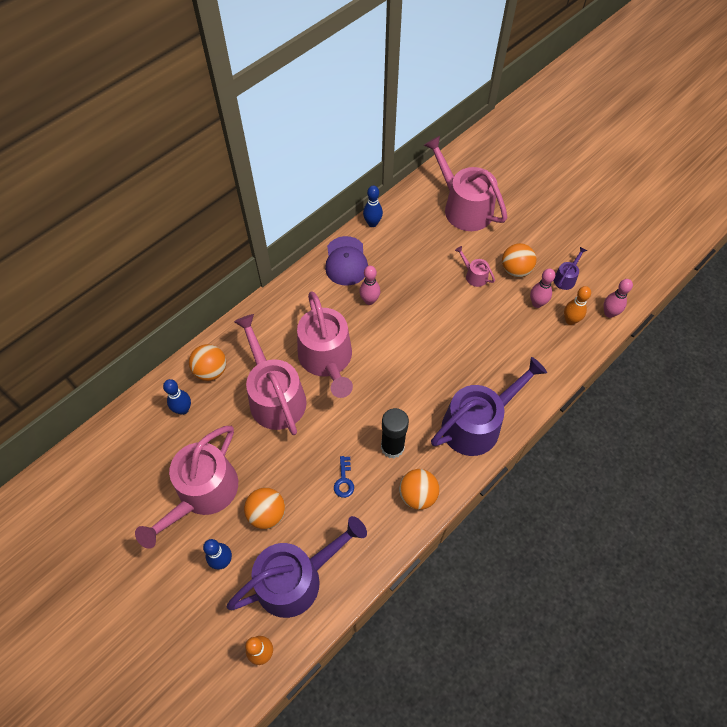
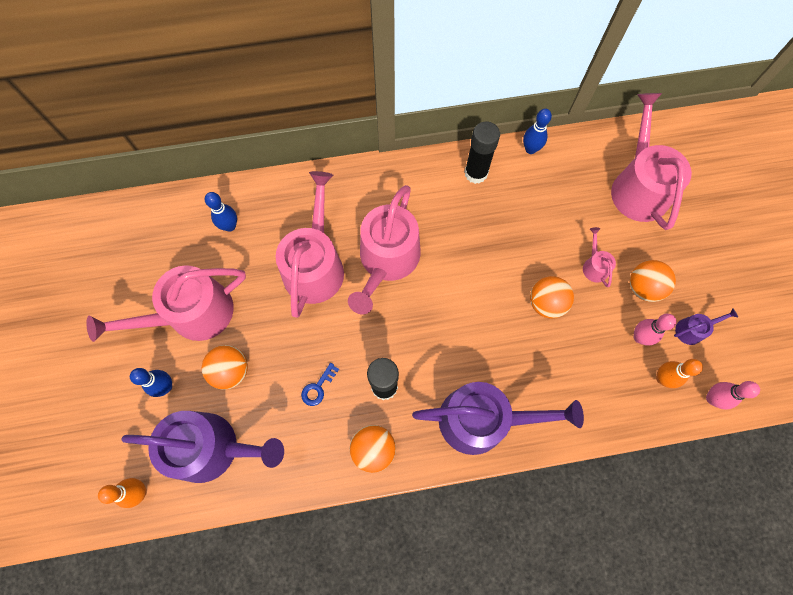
camera: 35 degrees right, 10 degrees up
(211, 371) = (278, 205): orange ball -> orange ball (546, 303)
(346, 261) = (476, 173): purple cap -> black glue stick
(369, 300) = (469, 227): pink bowling pin -> none

